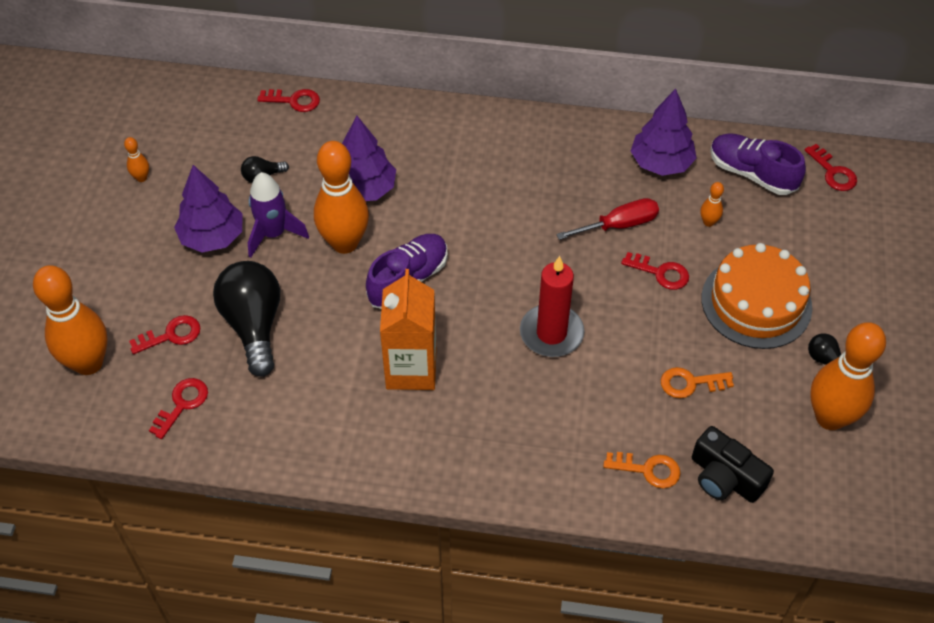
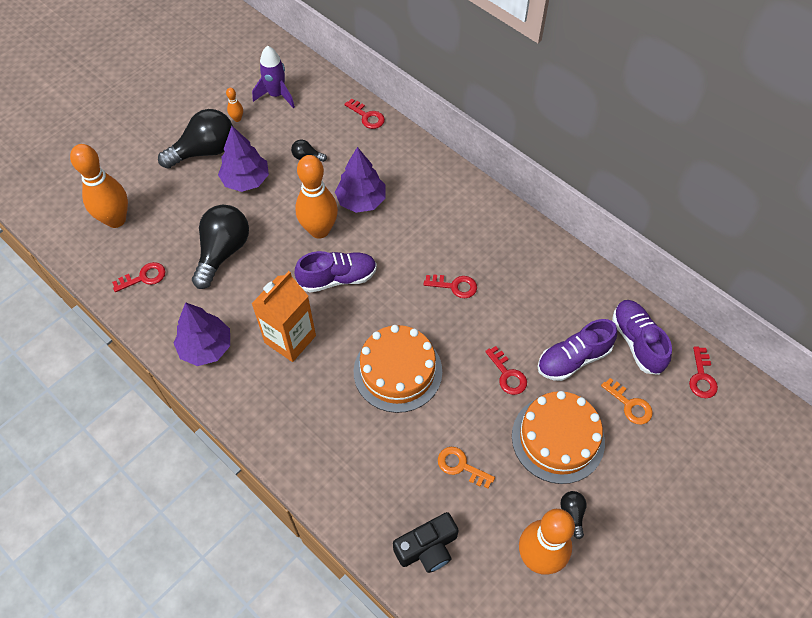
camera: 35 degrees right, 5 degrees up
(133, 232) = (205, 151): none -> black light bulb
(171, 335) = (173, 230): red key -> red key (454, 286)
(273, 234) = (282, 199): purple rocket -> purple rocket (276, 95)
(551, 333) = (397, 371): red candle -> orange cake
(619, 225) = (507, 323): red screwdriver -> none
(648, 470) = (381, 507): orange key -> orange key (630, 405)
(661, 163) = (576, 296): purple tree -> purple tree (206, 347)
(708, 222) = (573, 359): orange bowling pin -> purple shoe
(724, 477) = (427, 548): black camera -> black camera turned 105 degrees counterclockwise

